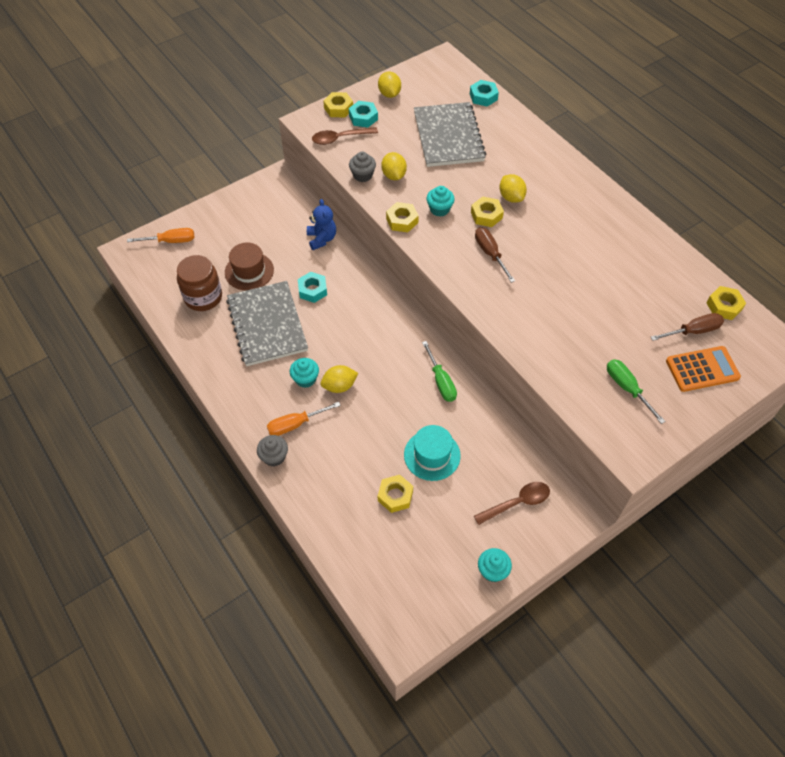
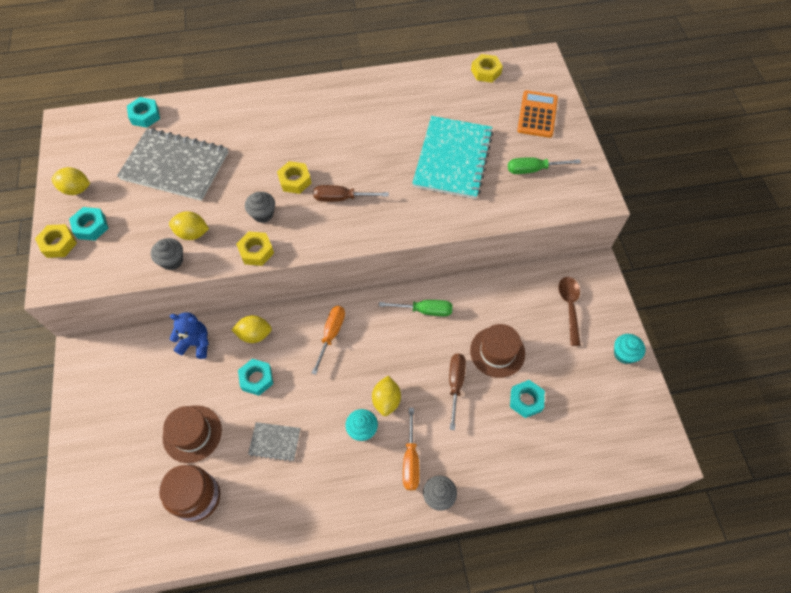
camera: 65 degrees left, 5 degrees up
(171, 241) = (91, 507): orange screwdriver -> orange screwdriver (331, 334)
(267, 325) = (275, 442): grey notebook -> grey notebook, size x0.46
(340, 138) = (104, 260): brown spoon -> none
(395, 496) = (526, 400): yellow nut -> turquoise nut
(432, 455) = (497, 352): turquoise hat -> brown hat
(439, 209) = (263, 214): turquoise cupcake -> grey cupcake
(511, 197) = (286, 152): yellow lemon -> yellow lemon (254, 334)
(592, 318) = (453, 159): none -> turquoise notebook
(693, 331) = (499, 101): brown screwdriver -> brown screwdriver (455, 384)

